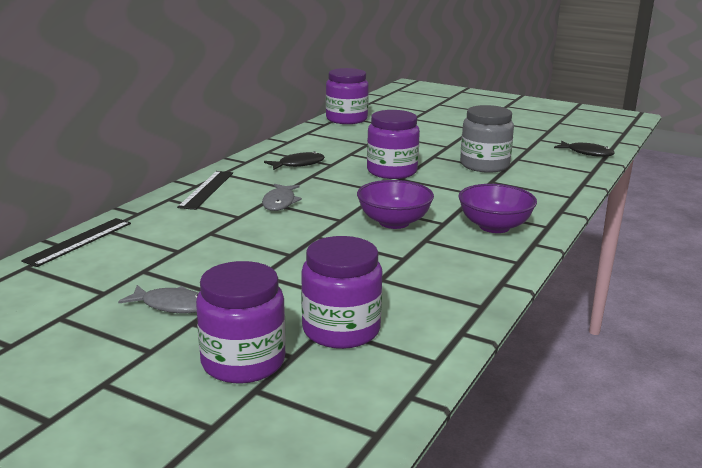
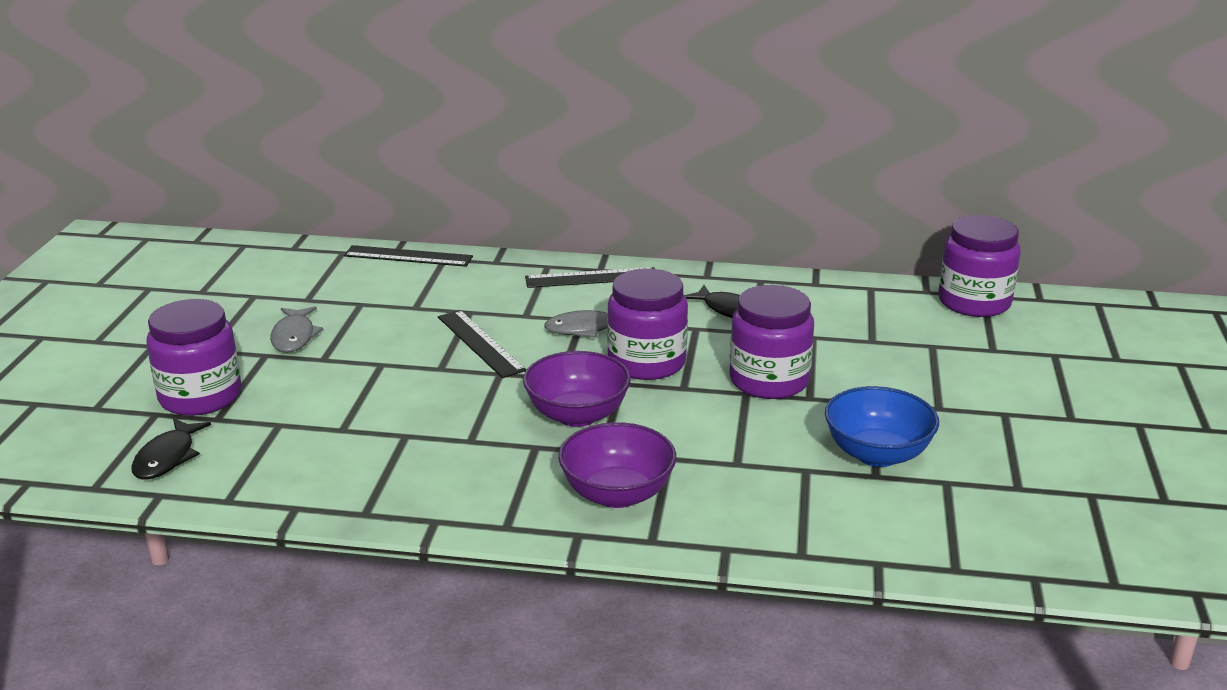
camera: 70 degrees right, 5 degrees up
(265, 236) = (480, 343): none -> black ruler
(341, 330) = (276, 433): purple jar -> purple jar (646, 362)
(484, 165) = (877, 454): grey jar -> blue bowl
(587, 153) = (1066, 557): black fish -> black fish (167, 458)

